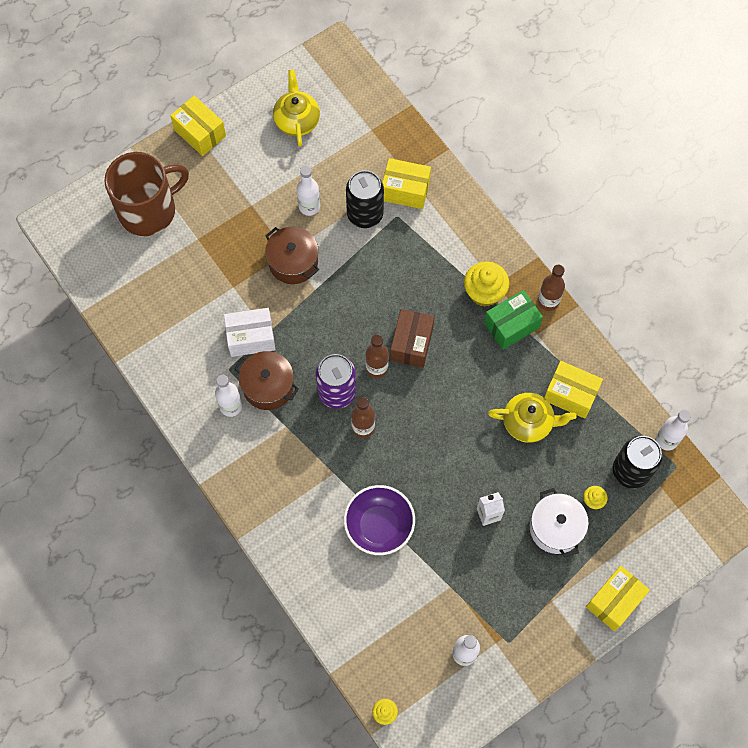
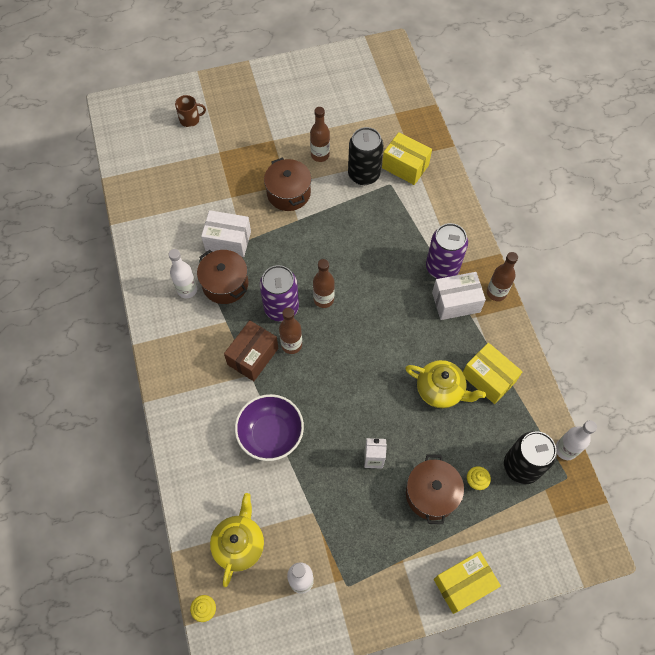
camera: 20 degrees right, 5 degrees down
(148, 210) = (190, 119): brown mug -> brown mug, size x0.41
(200, 133) = (256, 76): yellow box -> none
(297, 120) = (337, 88): yellow teapot -> yellow teapot (239, 544)
(309, 207) = (320, 155): white bottle -> brown bottle
(411, 344) = (362, 289): brown box -> brown box (253, 356)
(484, 292) = (442, 267): yellow cupcake -> purple can
(511, 325) = (456, 302): green box -> white box
(555, 528) = (431, 494): white pot -> brown pot

